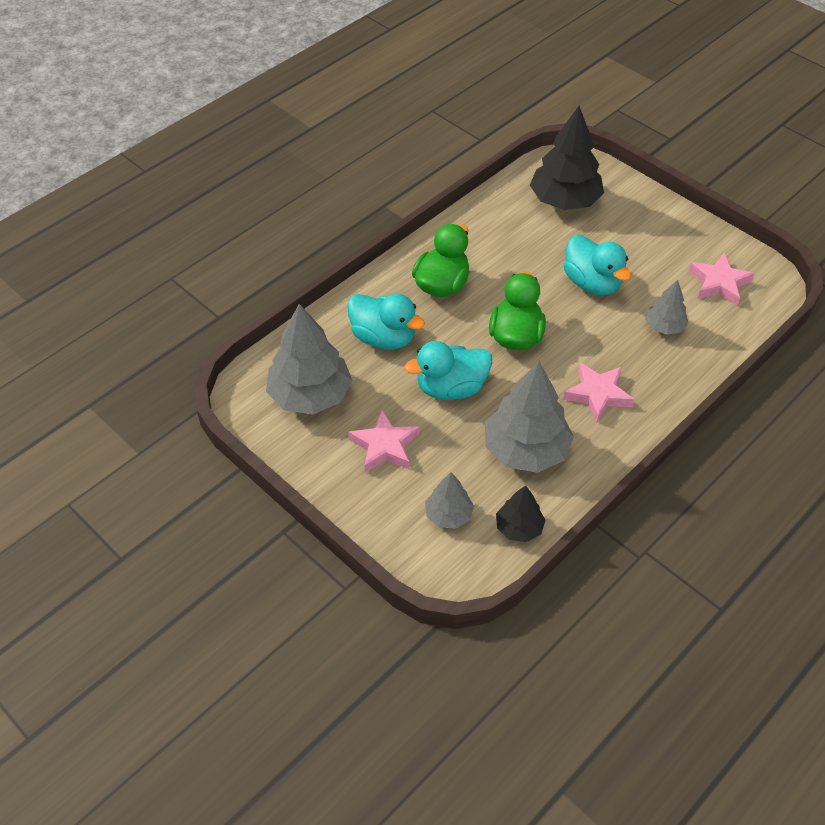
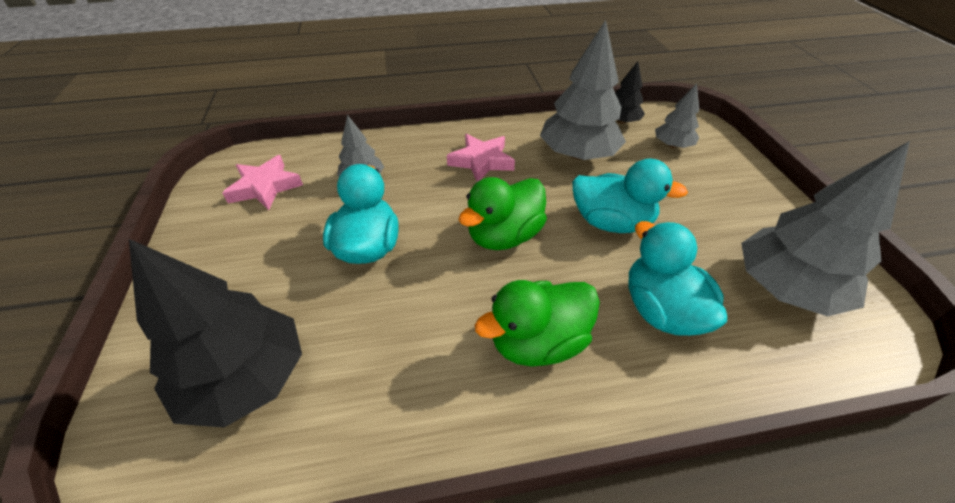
camera: 145 degrees left, 5 degrees down
(385, 446) = (709, 206): pink star -> none

